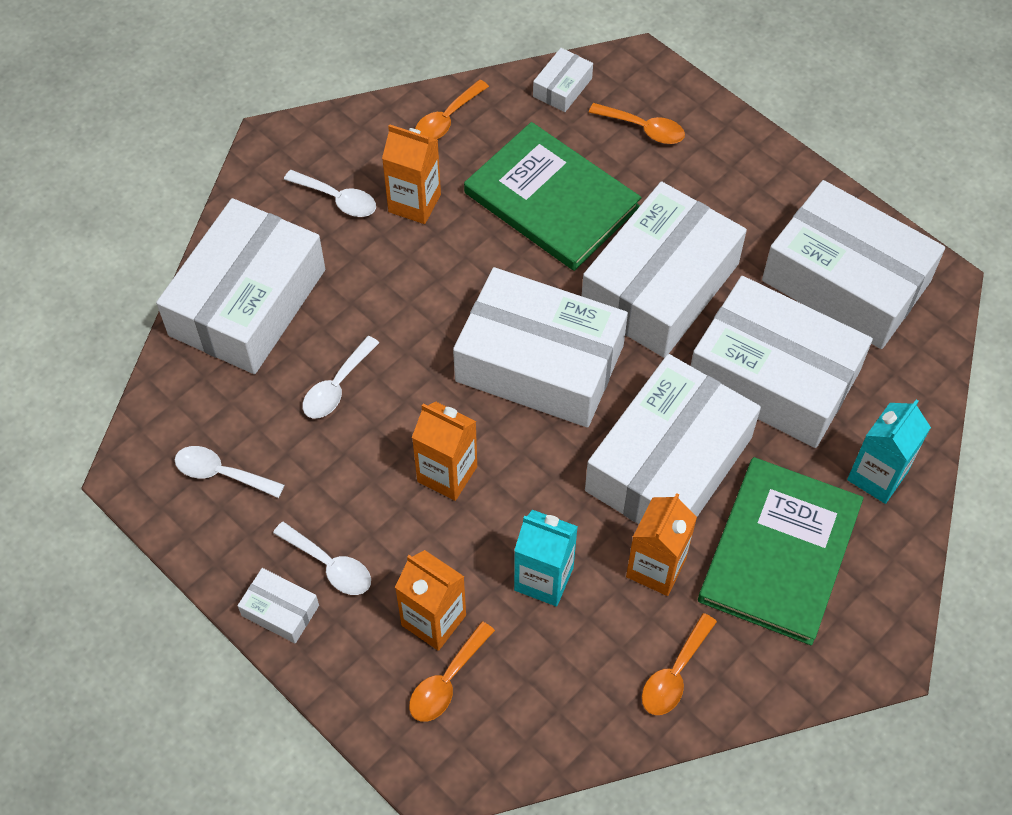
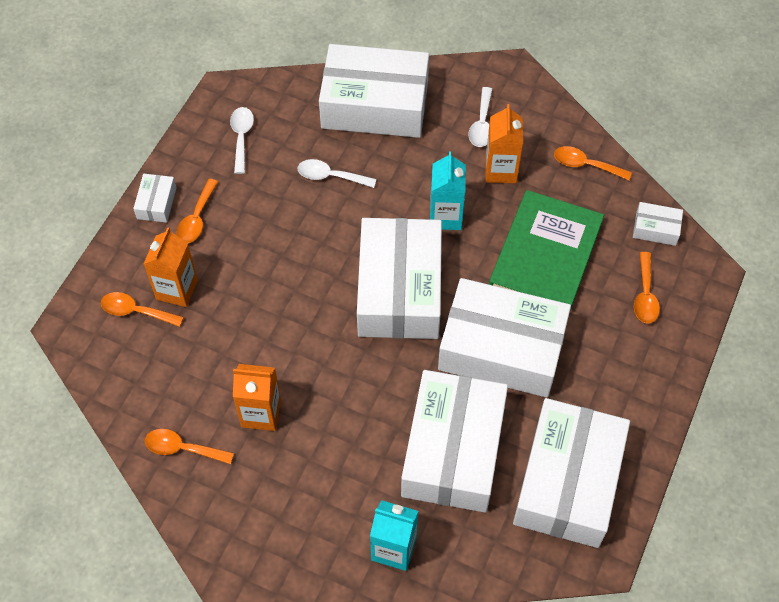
camera: 70 degrees right, 0 degrees up
(329, 565) = (197, 218): white spoon -> orange spoon
(447, 474) = (288, 262): orange carton -> none
(543, 578) = (228, 345): turquoise carton -> turquoise carton (445, 216)
(668, 463) = (348, 398): white box -> none
(779, 552) = (302, 493): green book -> none

